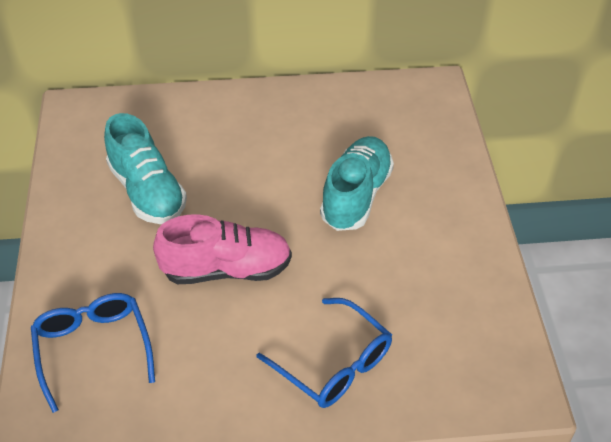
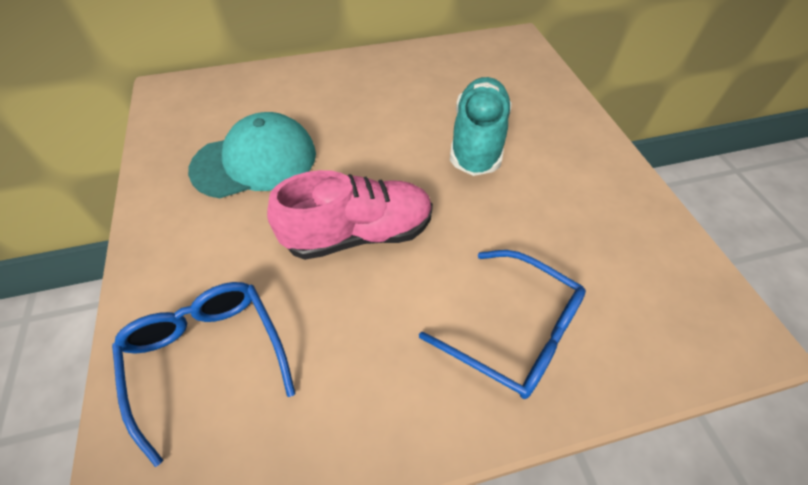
camera: 10 degrees left, 5 degrees up
(147, 191) = (255, 161): turquoise shoe -> turquoise cap

